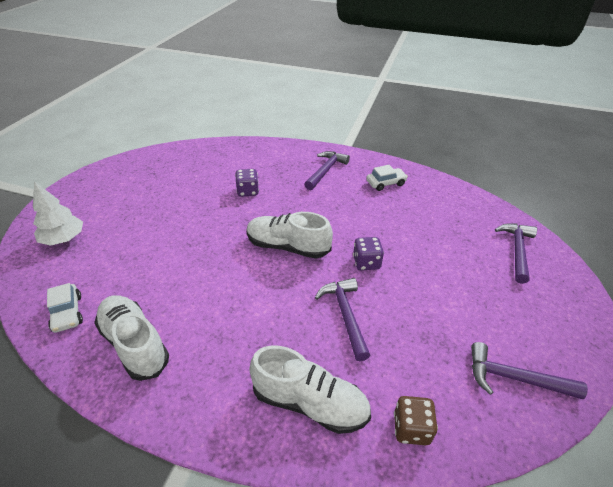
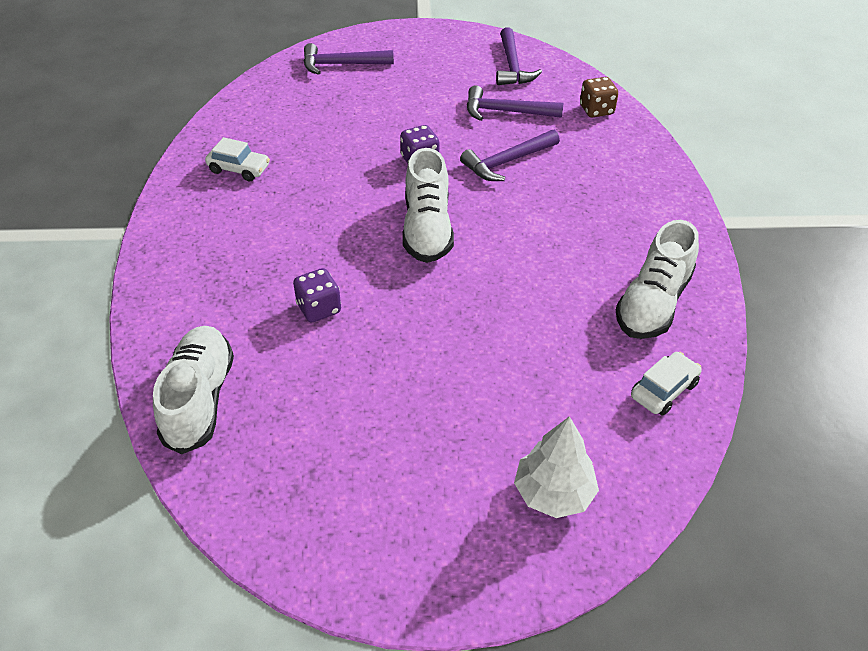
camera: 110 degrees left, 5 degrees up
(309, 403) = (617, 164): white shoe -> white shoe (199, 399)
(326, 170) = (223, 235): purple hammer -> purple hammer (505, 112)
(385, 183) = (239, 169): white car -> white car turned 150 degrees clockwise

